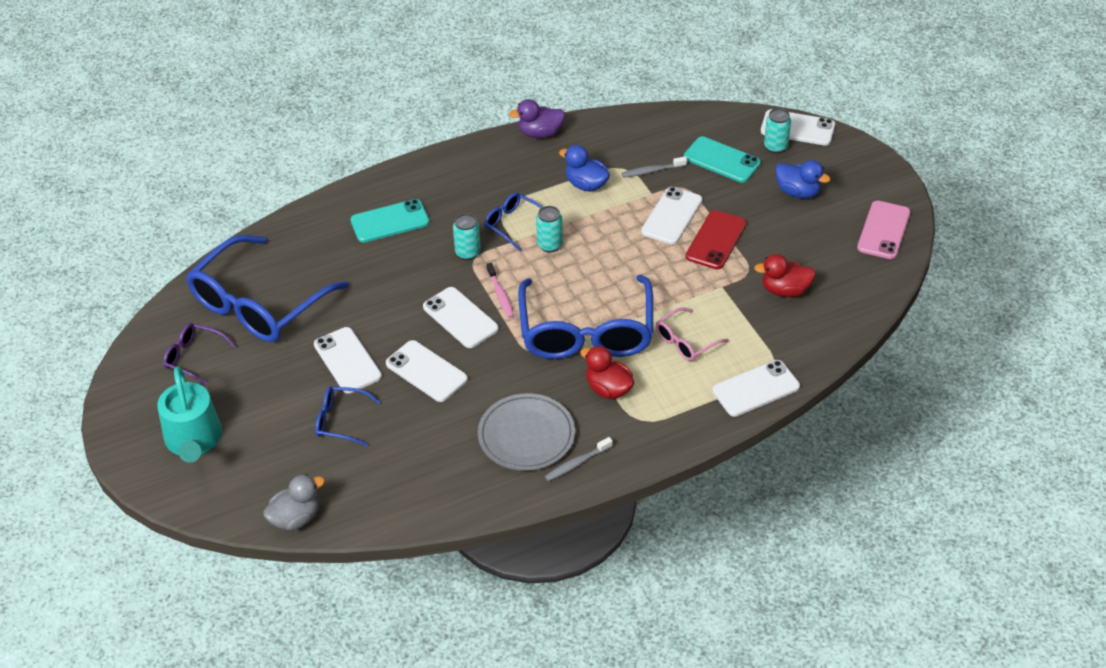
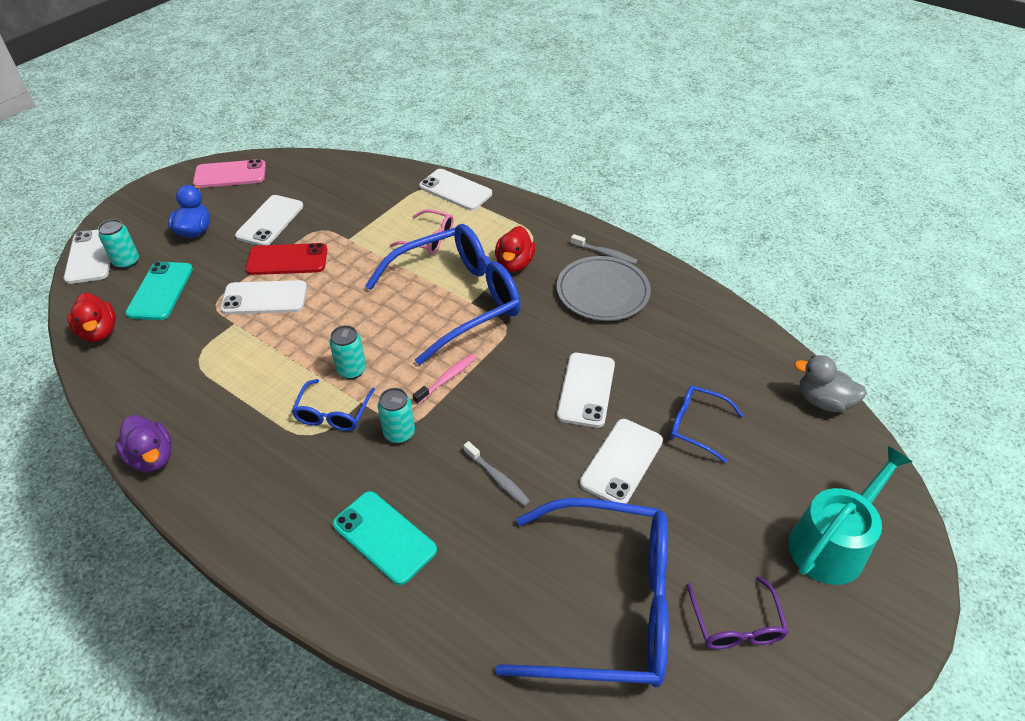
camera: 120 degrees left, 0 degrees up
(341, 421) = (696, 426): blue glasses -> blue glasses turned 135 degrees clockwise
(460, 318) = (499, 396): white phone -> white phone (270, 221)
(586, 185) = (238, 378): blue duck -> none
(652, 171) = (195, 335): grey toothbrush -> grey toothbrush (497, 478)
(785, 290) = (333, 205): red duck -> red duck (99, 332)

